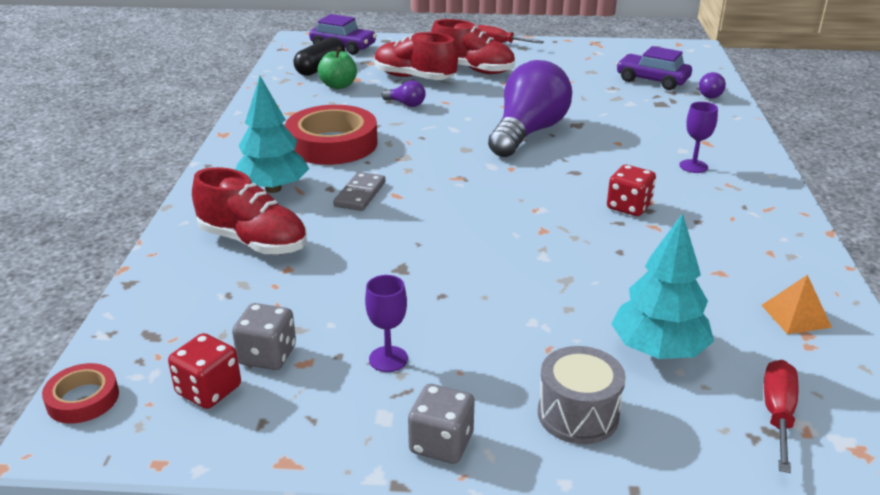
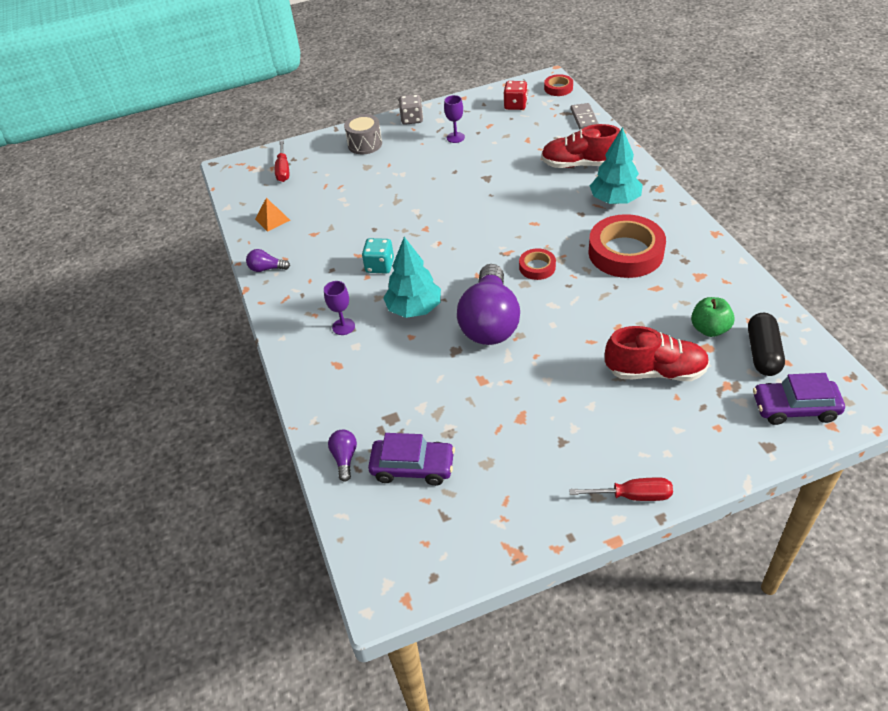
camera: 160 degrees right, 15 degrees up
(267, 355) = (507, 122): grey dice -> none
(360, 194) = (557, 215): grey domino -> grey domino (584, 118)
(406, 104) = (621, 323): purple light bulb -> purple light bulb (266, 269)
(438, 157) = (537, 267): none -> red tape
(472, 70) = (612, 413): red shoe -> none
(628, 207) = (379, 266): red dice -> turquoise dice
(658, 350) = (338, 180): turquoise tree -> turquoise tree (414, 309)

